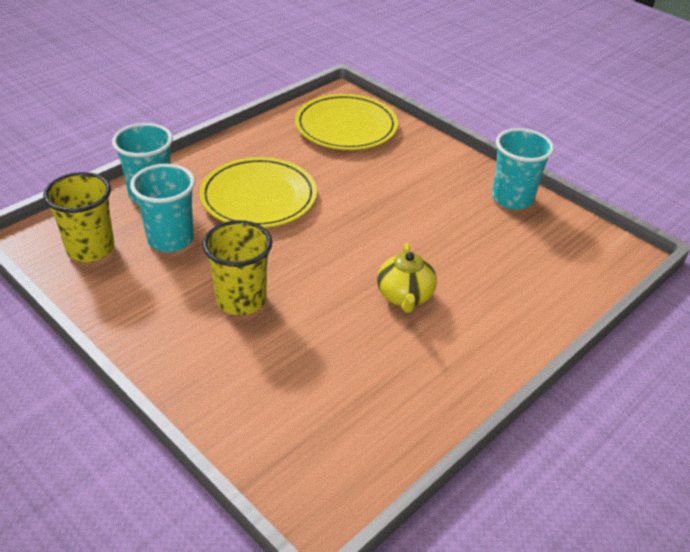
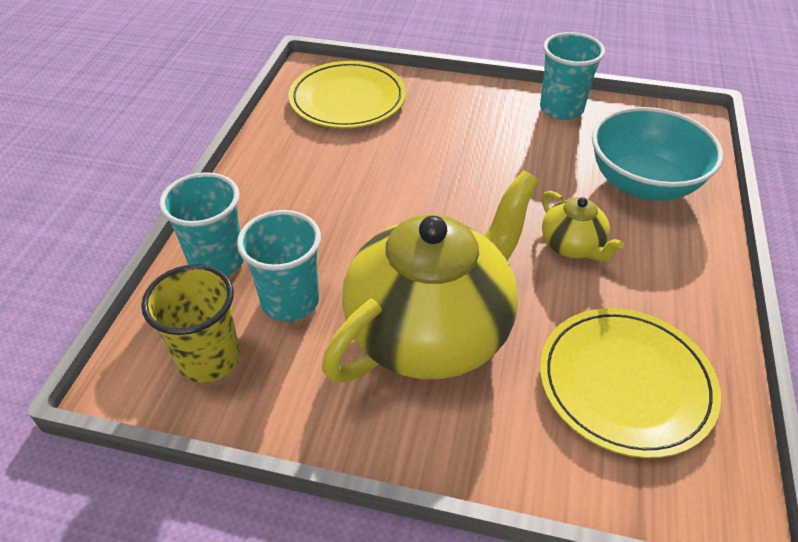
camera: 30 degrees left, 5 degrees up
(241, 300) = (431, 330): yellow cup -> yellow teapot
(258, 197) = (336, 210): yellow plate -> yellow plate (625, 383)
(518, 280) = (643, 183): none -> turquoise bowl

